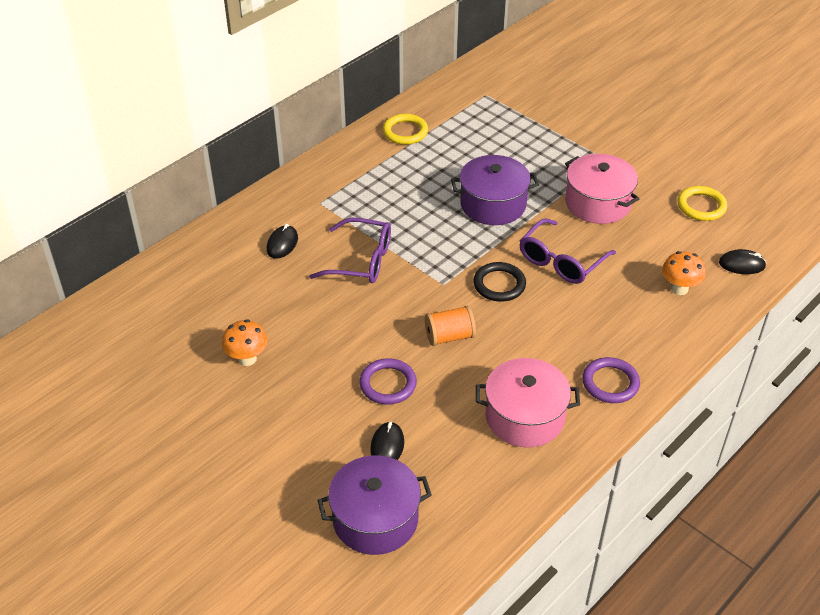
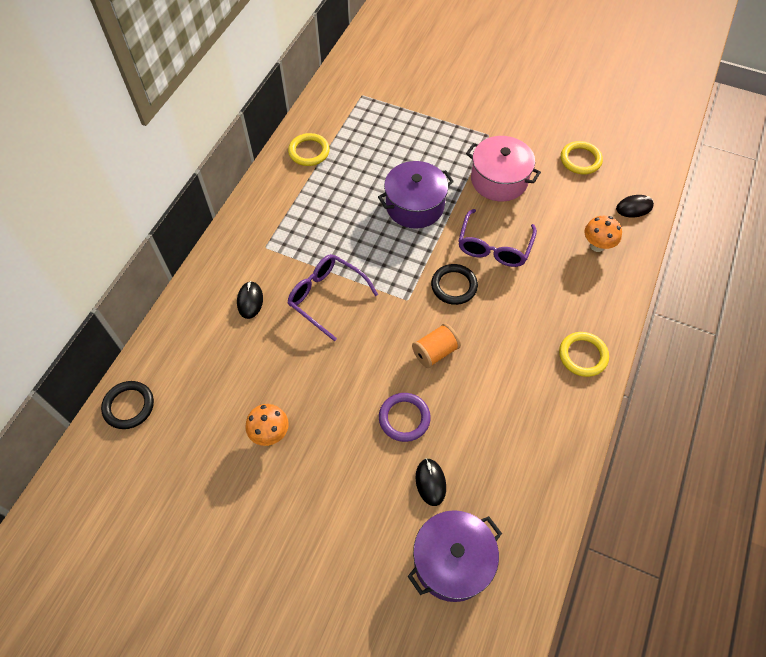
camera: 20 degrees left, 15 degrees up
(125, 299) = (129, 406): none -> black ring
(360, 260) = (327, 297): purple glasses -> purple glasses turned 135 degrees counterclockwise
(524, 417) = (530, 412): pink pot -> none
(610, 383) = (583, 355): purple ring -> yellow ring

